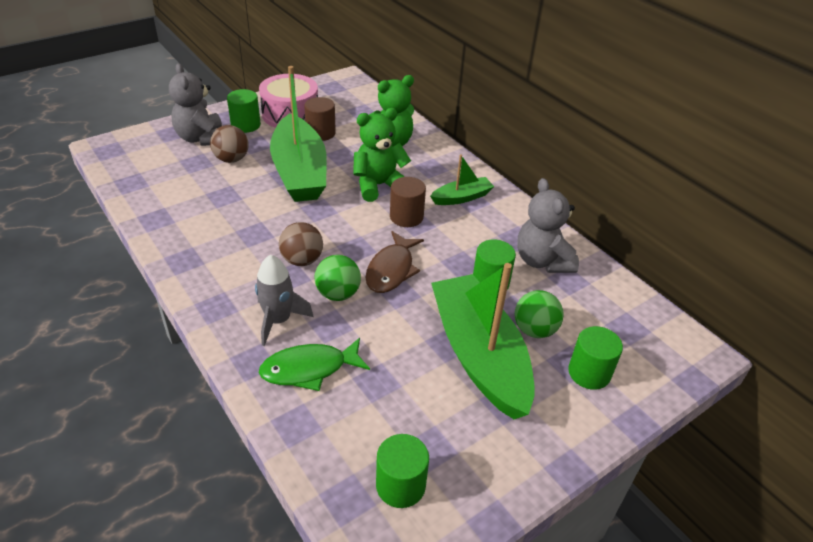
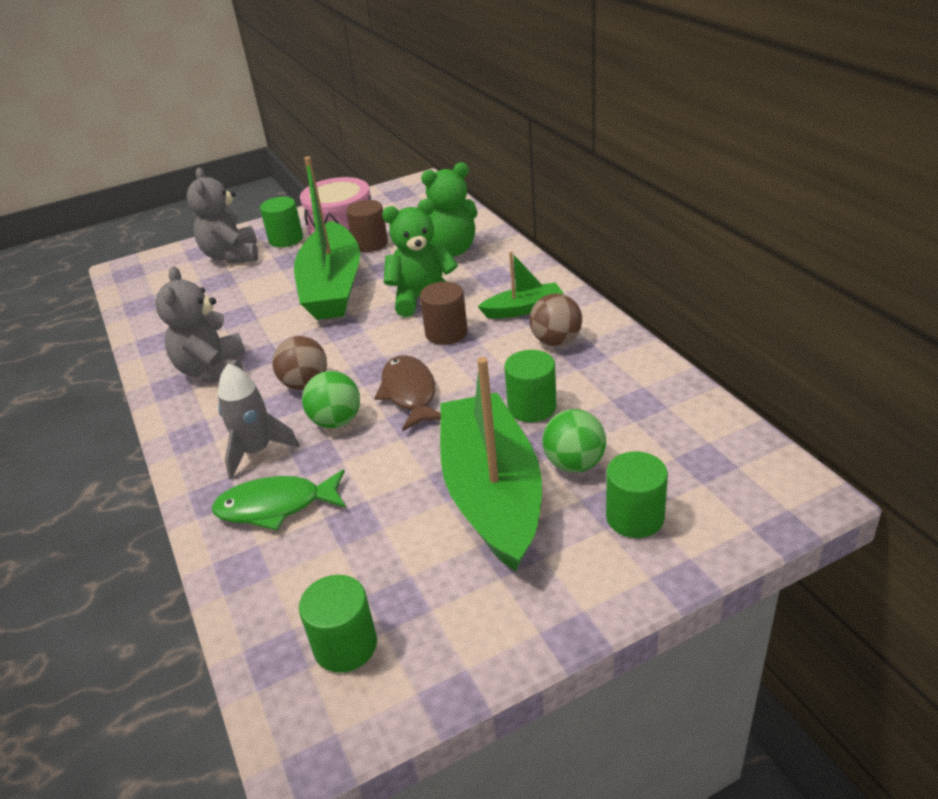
camera: 15 degrees right, 5 degrees down
(231, 159) = (258, 276): brown ball -> brown ball (556, 341)
(391, 270) = (410, 393): brown fish -> brown fish turned 135 degrees clockwise
(542, 261) = (608, 381): grey teddy bear -> grey teddy bear (213, 370)

